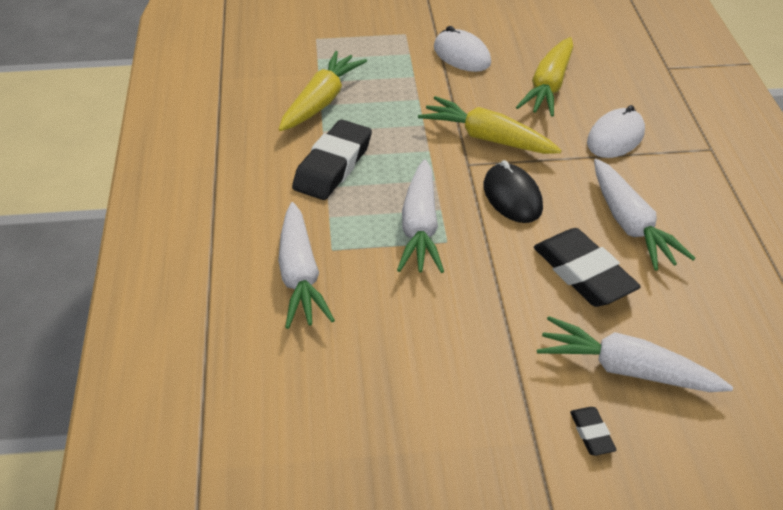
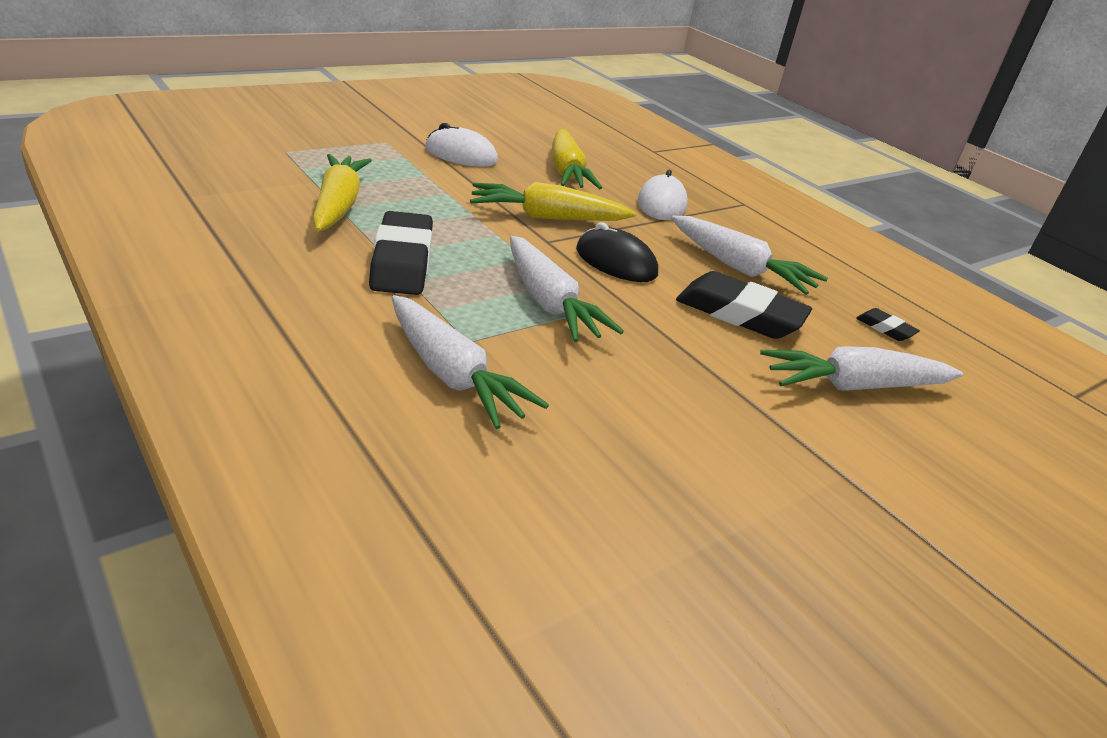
camera: 35 degrees left, 10 degrees down
(591, 434) = (883, 451): black eraser -> black eraser (885, 328)

